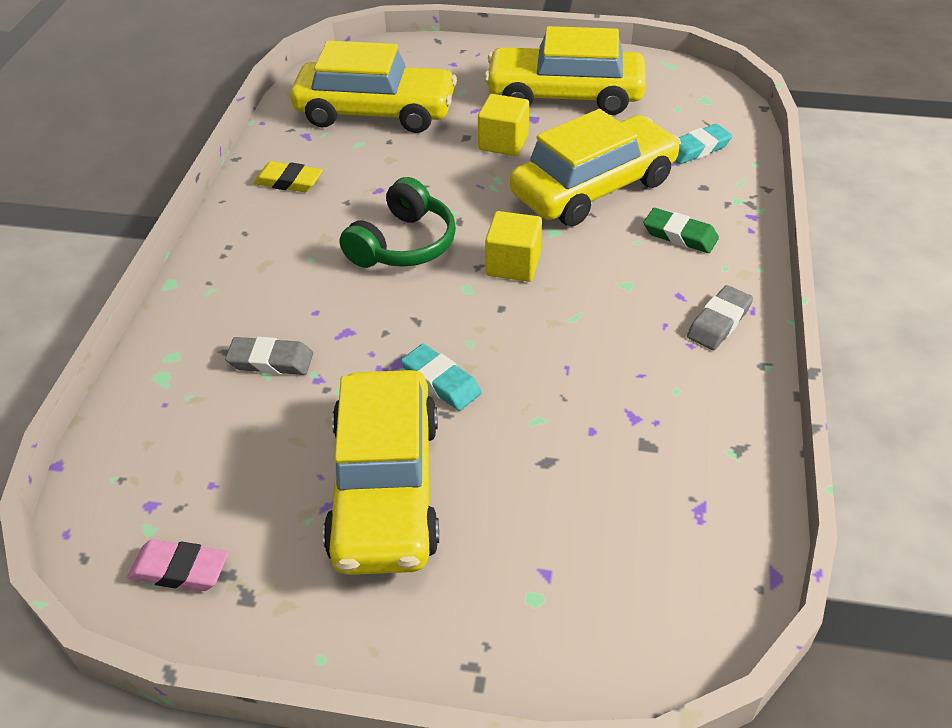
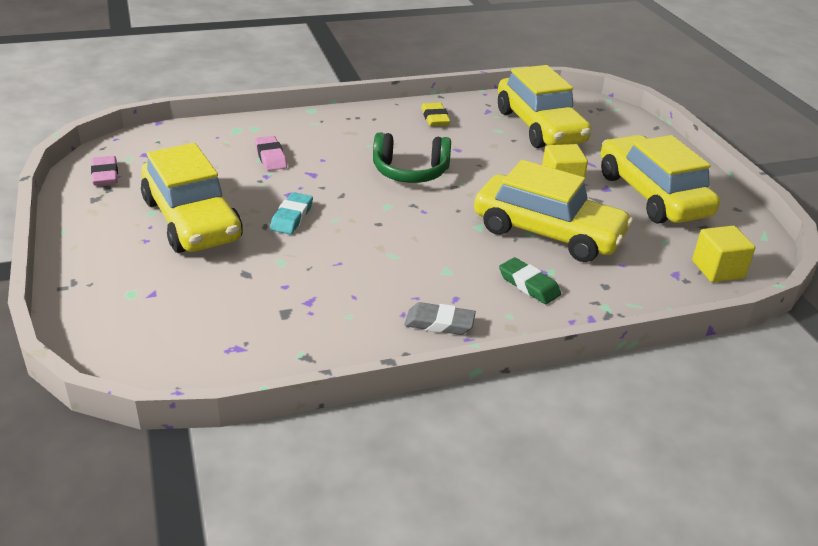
camera: 60 degrees right, 10 degrees down
(271, 361) = (270, 157): grey eraser -> pink eraser
(385, 488) = (192, 220): yellow car -> yellow car turned 90 degrees counterclockwise
(513, 264) = (427, 218): yellow cube -> yellow cube (717, 269)
(680, 235) = (529, 285): green eraser -> green eraser turned 45 degrees counterclockwise
(697, 149) = (655, 273): turquoise eraser -> none

